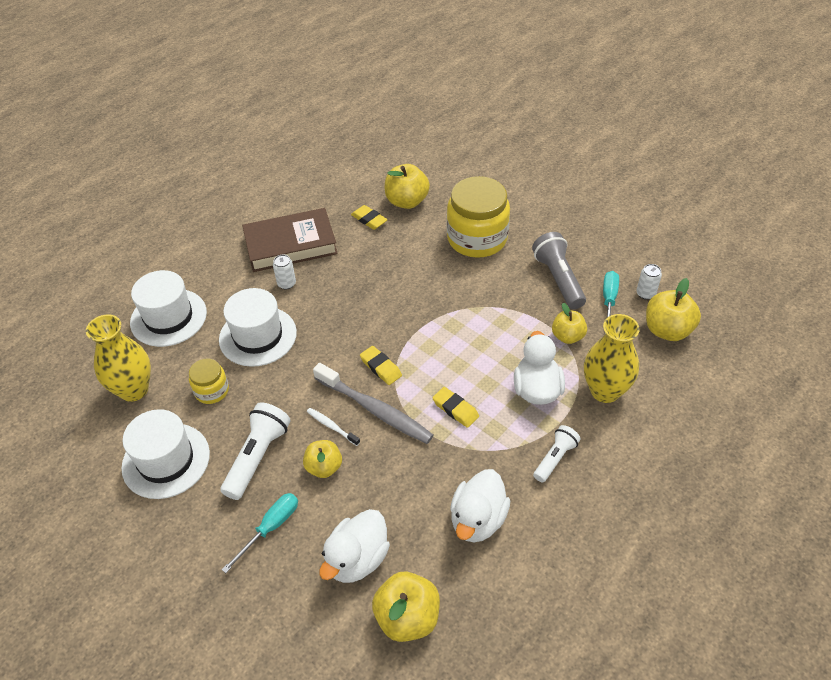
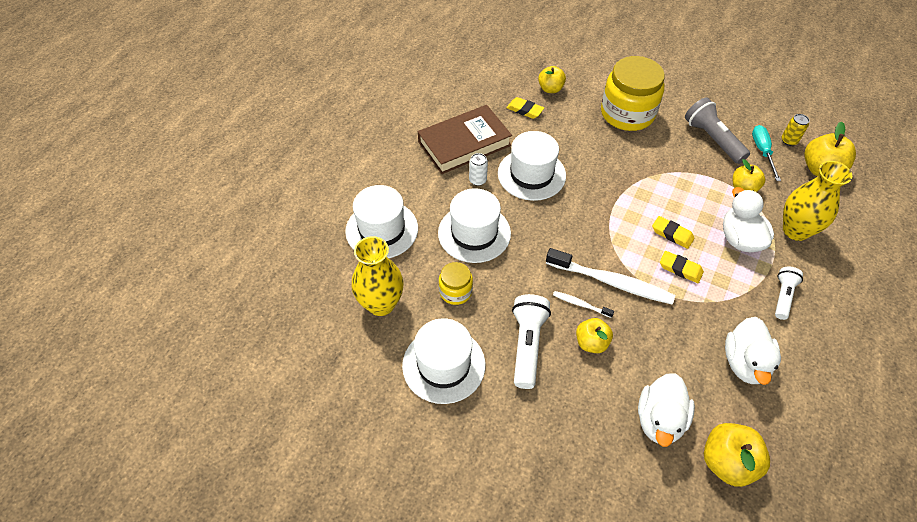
camera: 15 degrees left, 5 degrees up
(270, 528) = (570, 408): turquoise screwdriver -> none
(344, 286) = (531, 174): none -> white hat
(374, 409) = (611, 282): grey toothbrush -> white toothbrush
(381, 367) = (598, 243): yellow eraser -> yellow eraser (672, 234)
(407, 201) = (550, 89): yellow apple -> yellow apple, size x0.66
(645, 293) = (789, 141): white can -> yellow can

